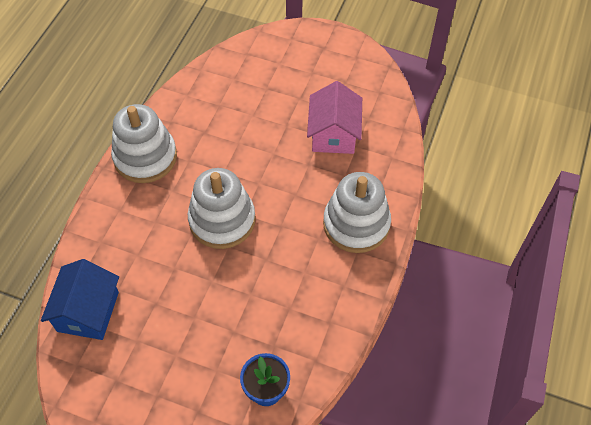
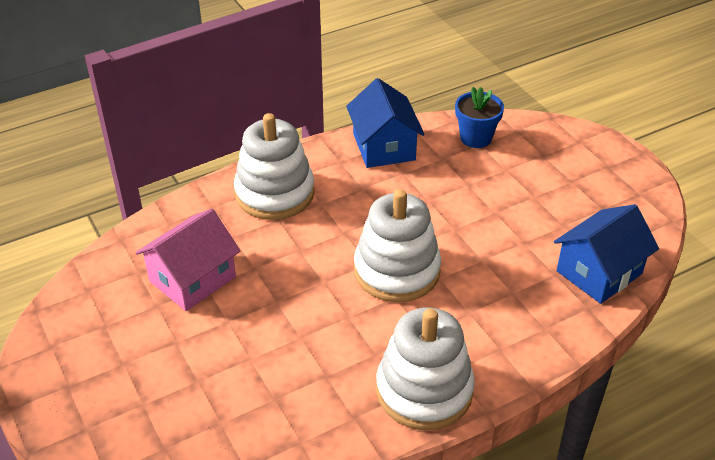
camera: 140 degrees left, 15 degrees down
(327, 324) = (384, 147): none -> blue house

